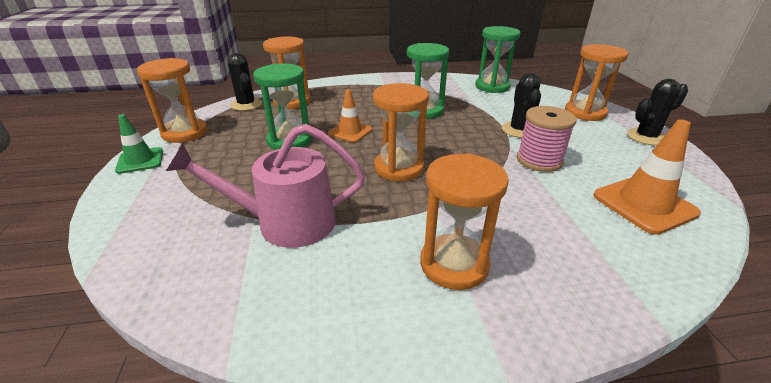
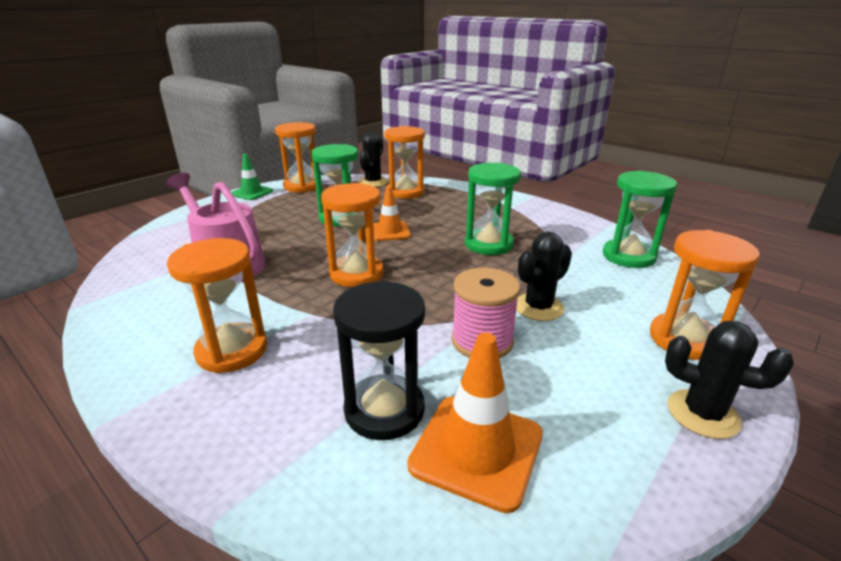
camera: 50 degrees right, 5 degrees down
(587, 220) = (384, 410): none -> black hourglass

